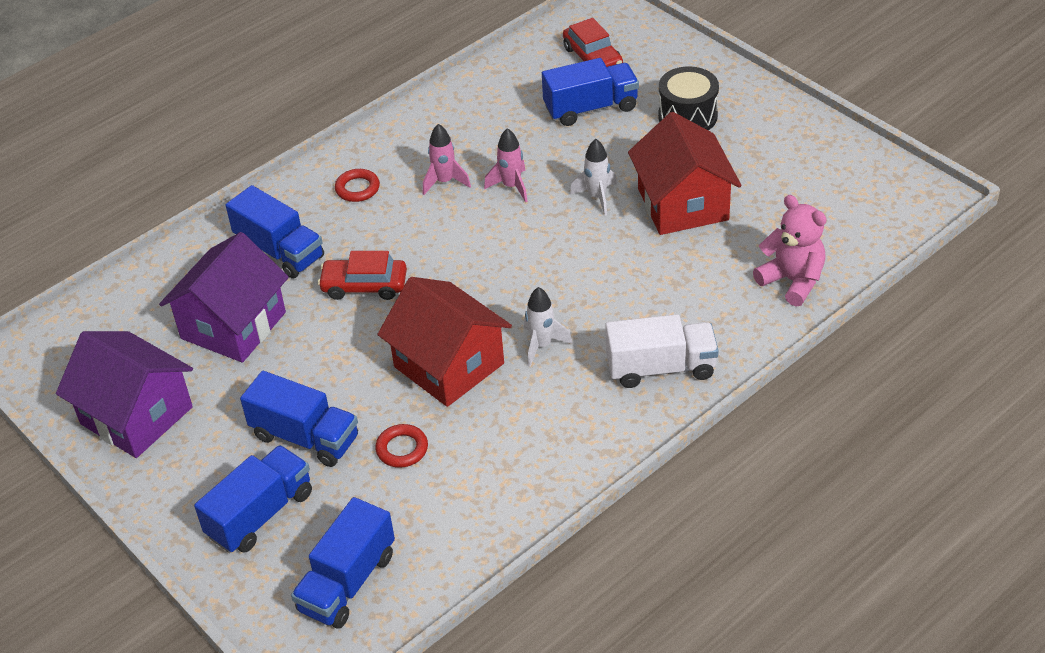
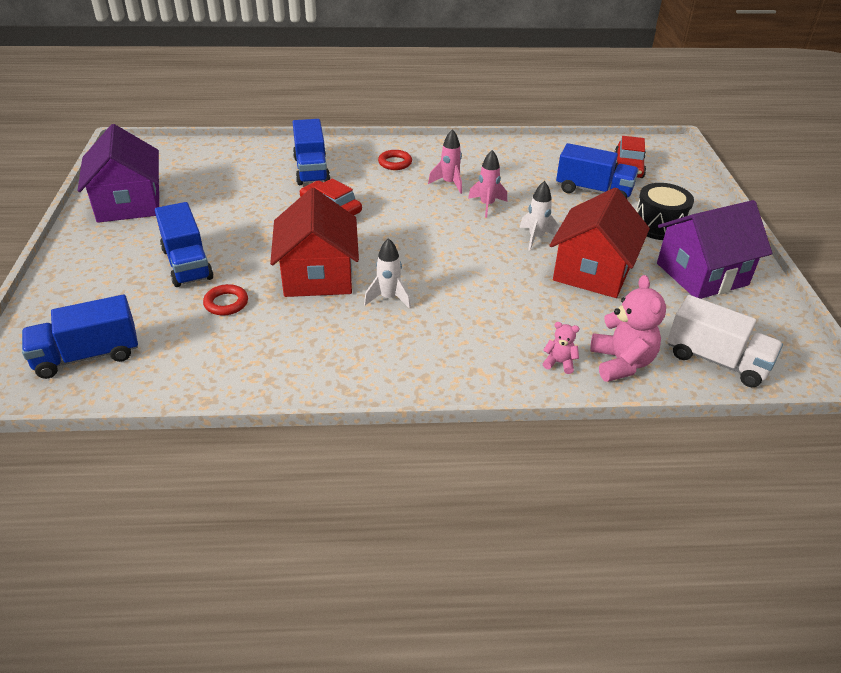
camera: 35 degrees right, 5 degrees down
(233, 325) = (236, 190): purple house -> purple house (702, 274)
(260, 514) = (105, 287): blue truck -> none
(661, 368) = (450, 359): white truck -> white truck (716, 360)
(747, 313) = (559, 363): none -> pink teddy bear

